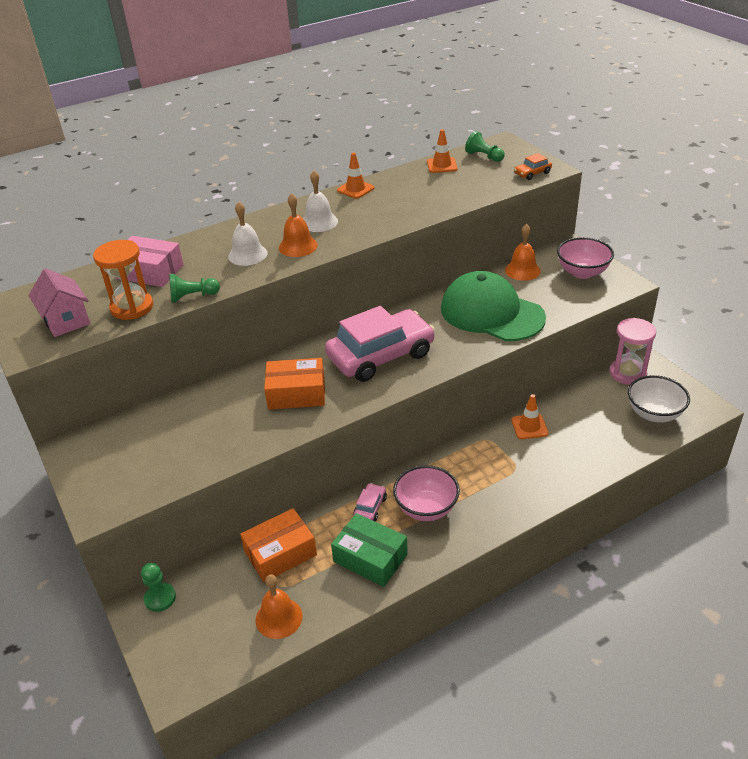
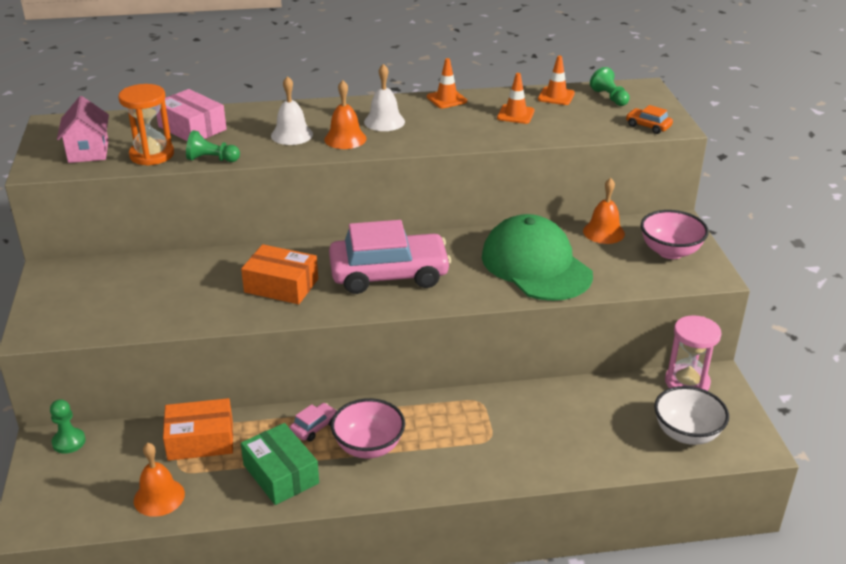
camera: 20 degrees right, 5 degrees down
(529, 427) = (534, 403): orange traffic cone -> orange traffic cone (515, 114)
(532, 173) = (648, 126): orange car -> orange car turned 45 degrees clockwise

